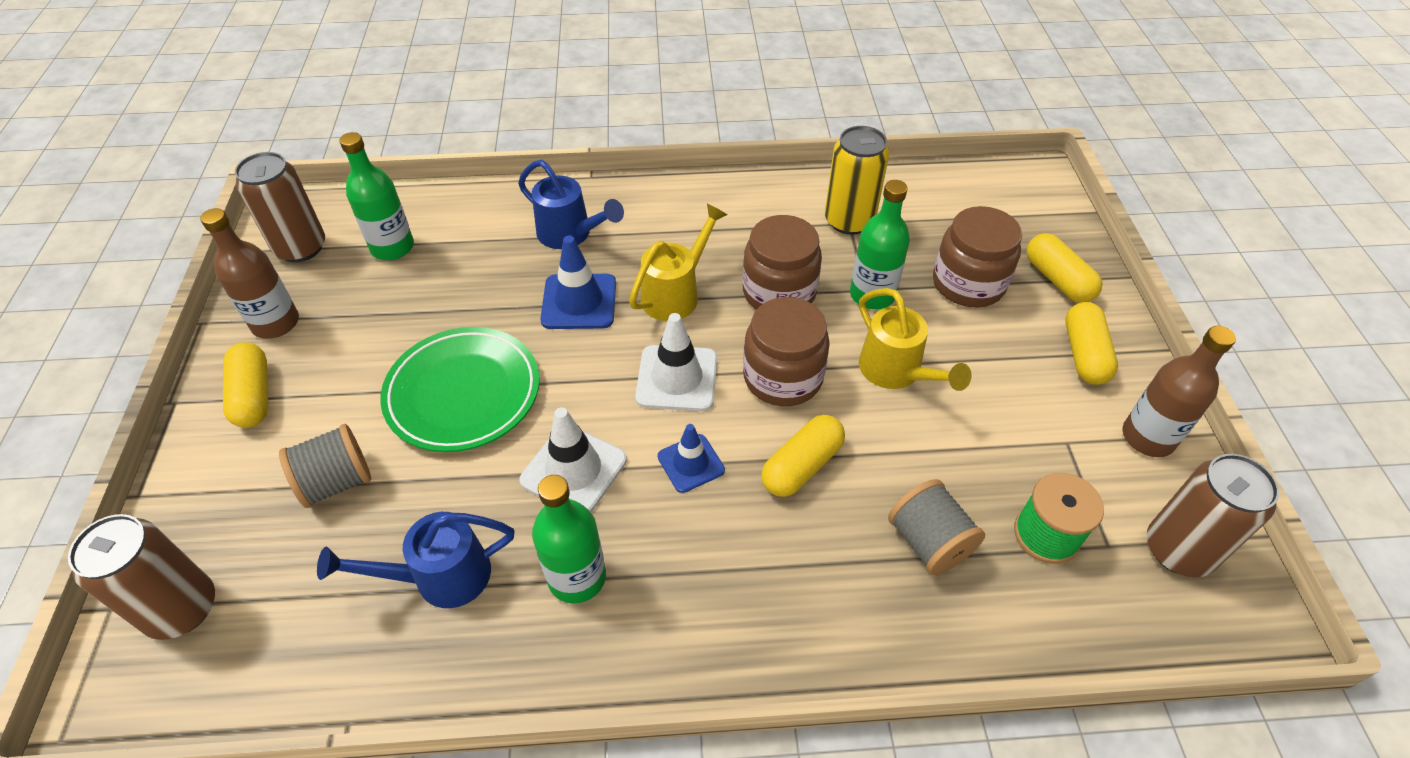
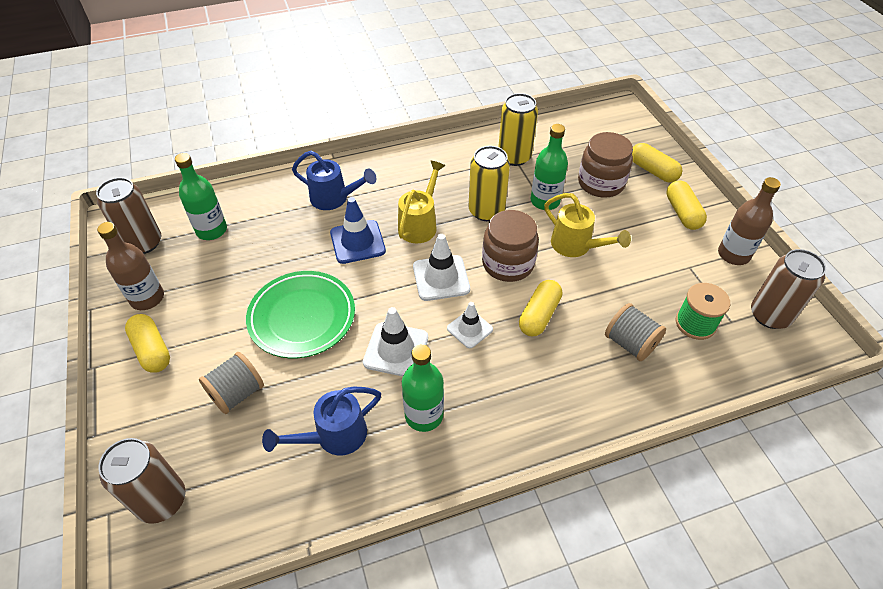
camera: 15 degrees left, 0 degrees up
(691, 463) = (469, 329): blue traffic cone -> white traffic cone
(779, 292) = (486, 211): brown jar -> yellow can

